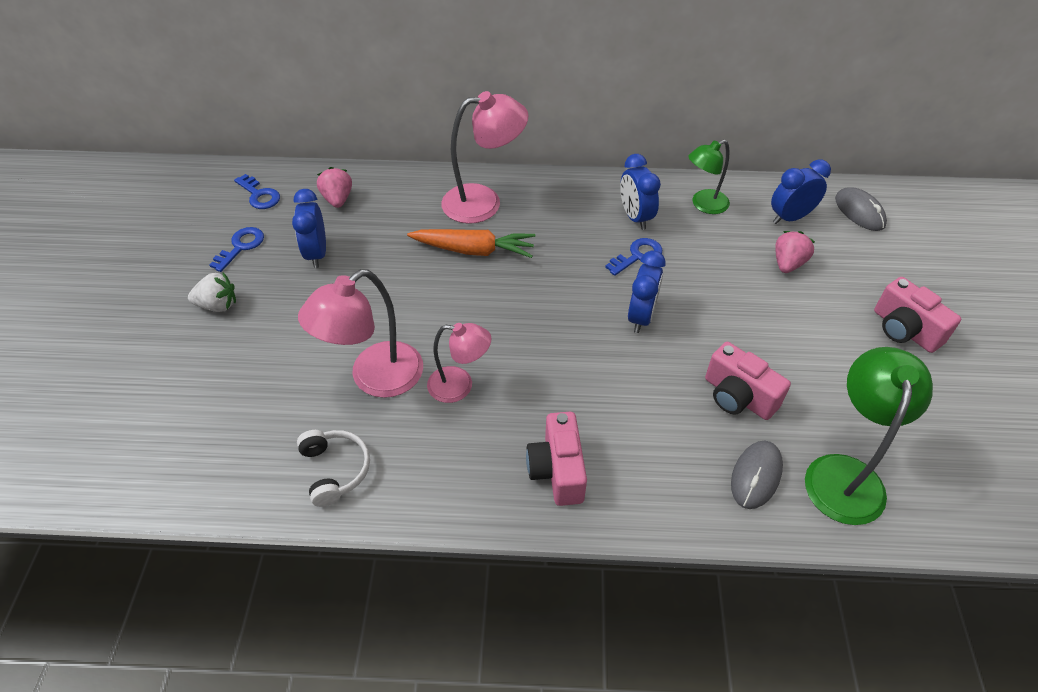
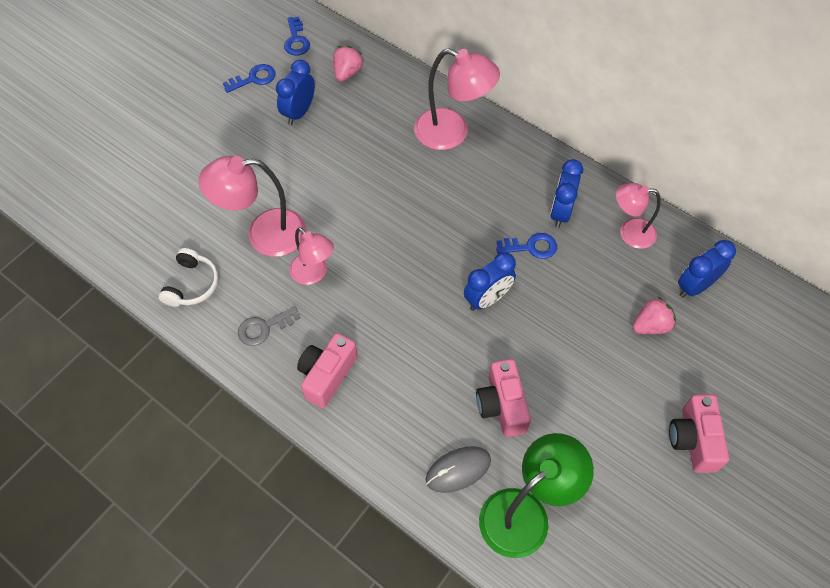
camera: 35 degrees right, 10 degrees up
(218, 305) = (207, 119): white strawberry -> none
(452, 465) = (264, 328): none -> grey key
(474, 250) = (410, 171): orange carrot -> none
(703, 205) = (629, 233): green lamp -> pink lamp
(790, 217) = (695, 286): blue clock -> blue clock turned 45 degrees counterclockwise
(859, 212) = (766, 317): grey mouse -> none

